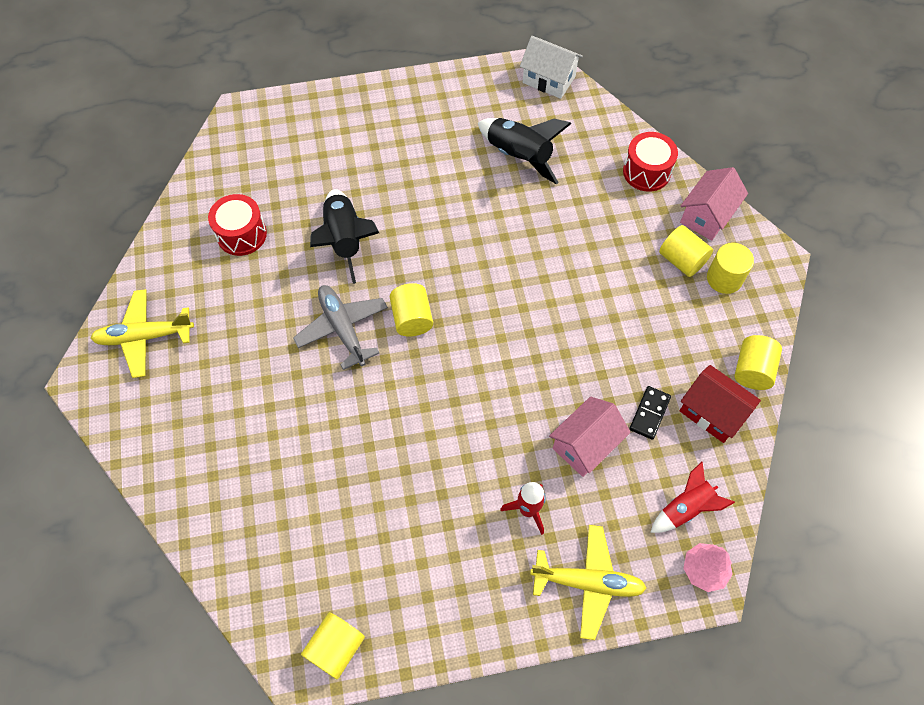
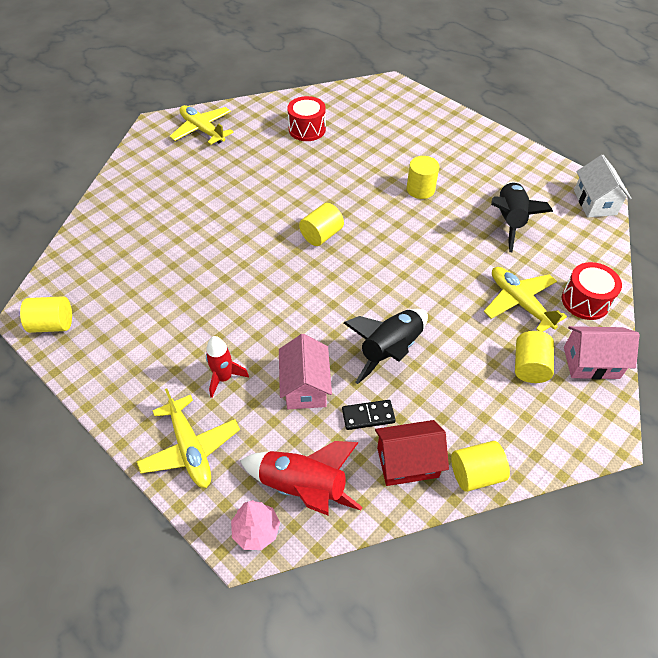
camera: 55 degrees right, 10 degrees down
(342, 328) = (283, 206): grey plane -> none
(344, 240) = (348, 173): black rocket -> black rocket (390, 350)
(585, 445) = (305, 386): pink house -> pink house turned 75 degrees clockwise
(614, 218) = (519, 302): none -> yellow plane
(685, 508) = (302, 487): red rocket -> red rocket, size x1.54
(712, 412) = (407, 462): red house -> red house turned 75 degrees clockwise
(724, 278) = (544, 406): yellow cylinder -> yellow cylinder (420, 189)

